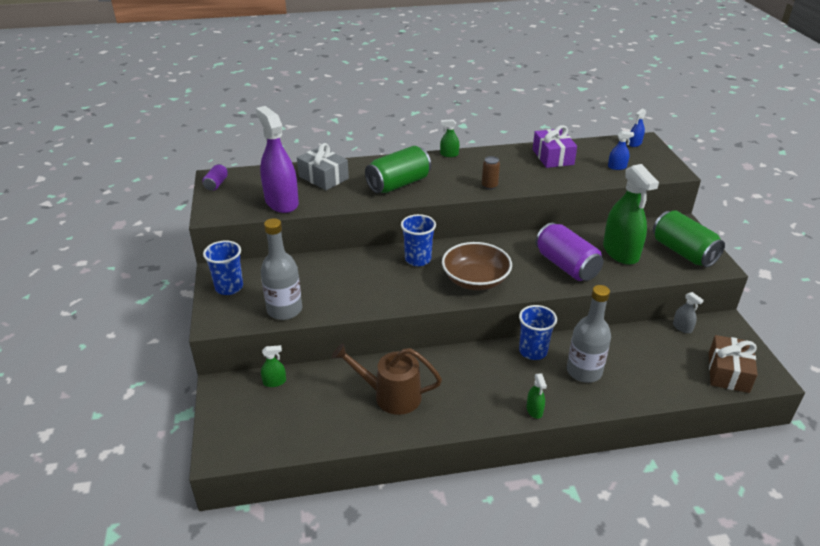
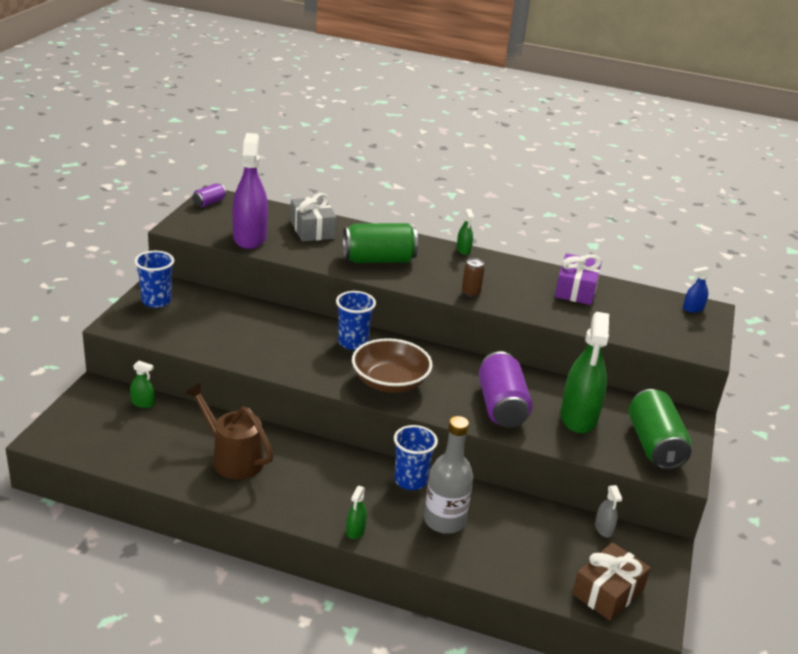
camera: 25 degrees right, 5 degrees down
(284, 310) = (184, 338): grey bottle -> none
(449, 154) = (463, 250): green spray bottle -> green spray bottle turned 135 degrees counterclockwise
(617, 167) = (639, 324): blue spray bottle -> none

